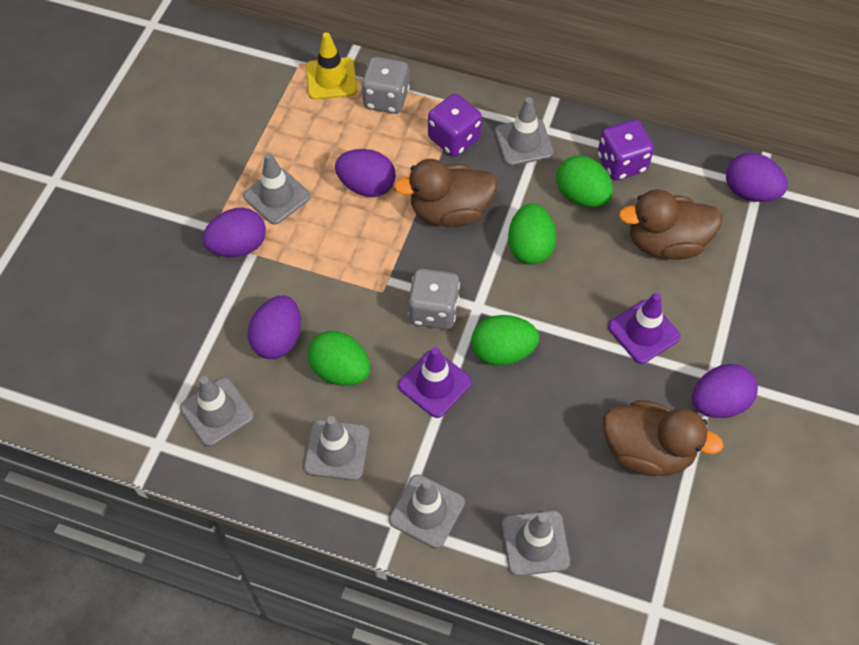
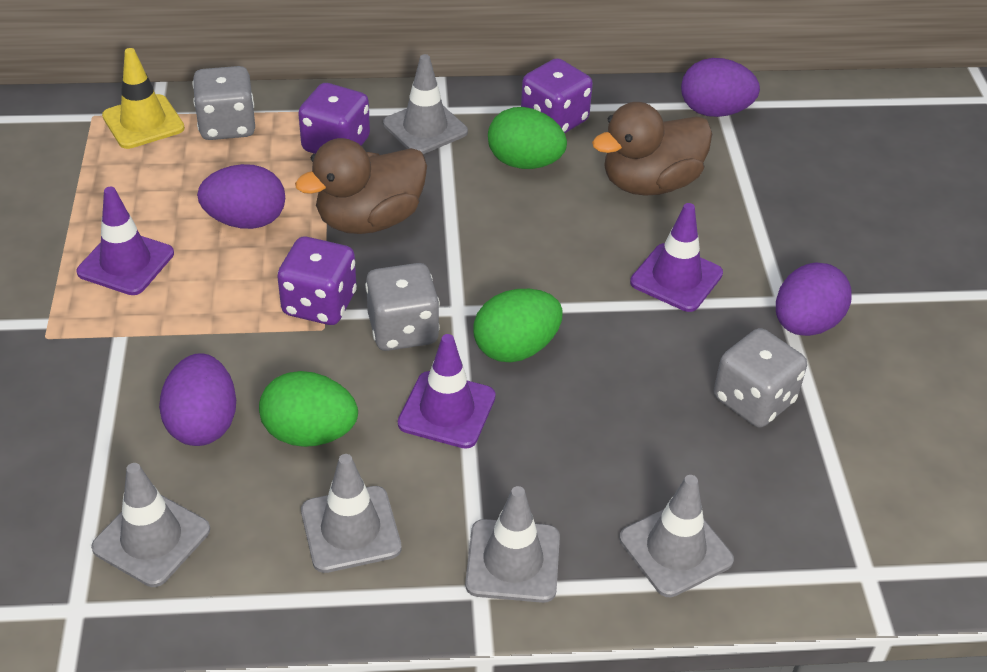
camera: 25 degrees left, 15 degrees down
(238, 246) = (95, 332): purple egg -> none
(277, 196) = (126, 263): grey traffic cone -> purple traffic cone
(387, 271) = (319, 304): none -> purple dice
(530, 247) = (490, 230): green egg -> none
(647, 451) = (753, 400): brown duck -> grey dice

